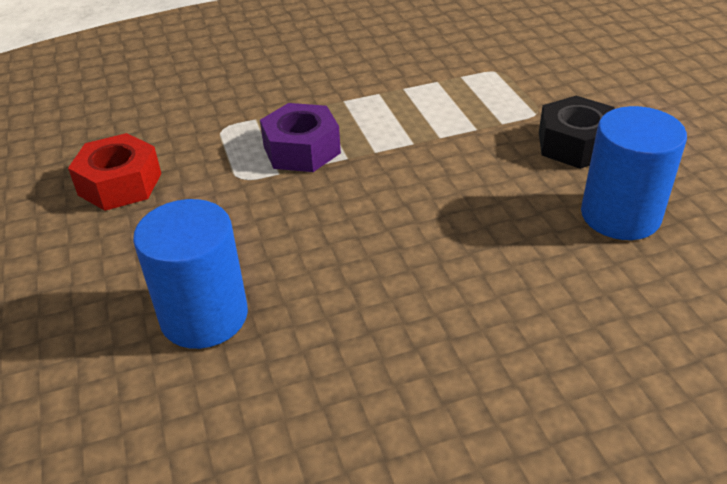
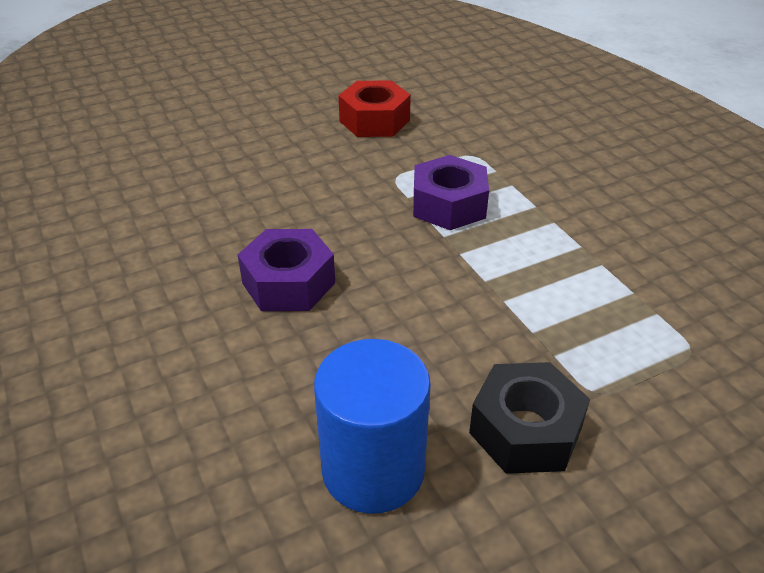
camera: 80 degrees right, 0 degrees up
(204, 316) = (217, 187): blue cylinder -> none
(399, 256) = (288, 283): none -> purple nut

